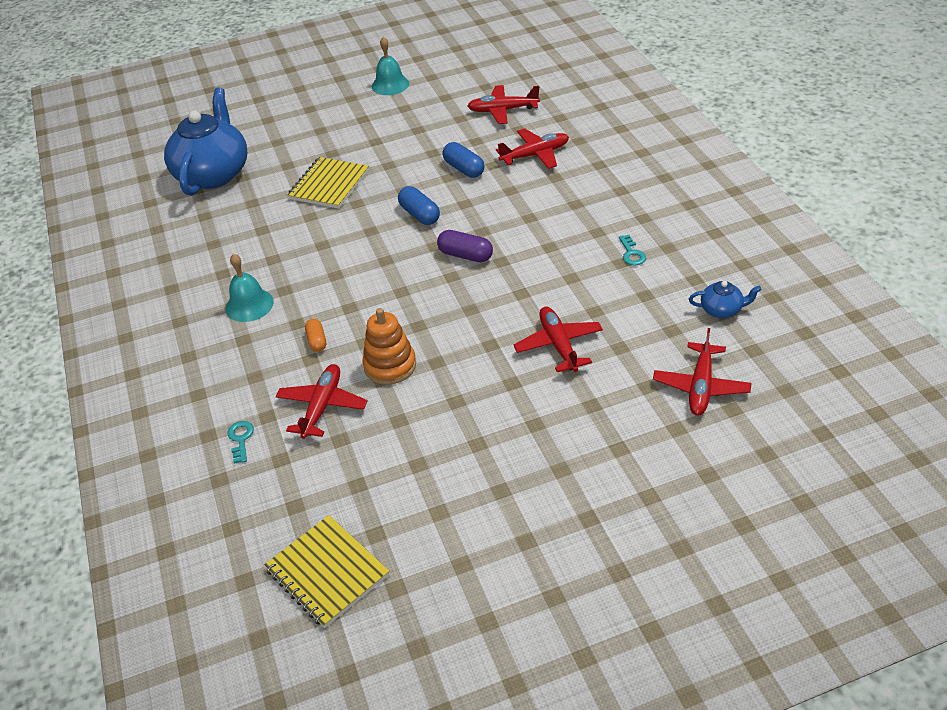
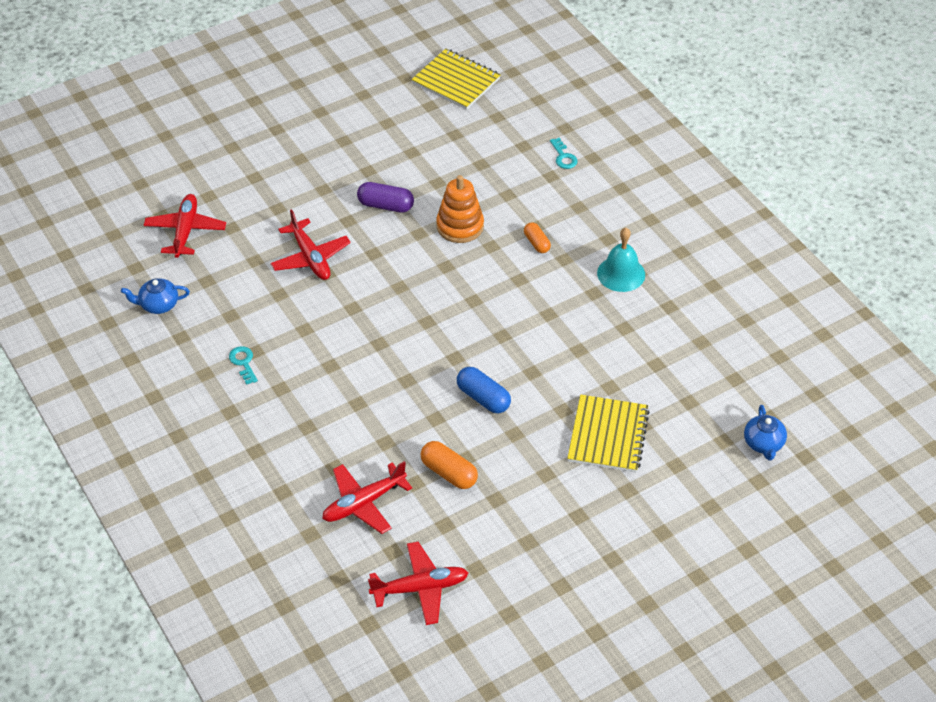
camera: 165 degrees right, 5 degrees up
(213, 174) = (763, 443): blue teapot -> blue teapot, size x0.42
(322, 406) = (506, 187): red plane -> none
(390, 85) = (600, 638): turquoise bell -> none
(464, 169) = (449, 473): blue capsule -> orange capsule
(465, 255) = (418, 347): purple capsule -> purple capsule (385, 205)

